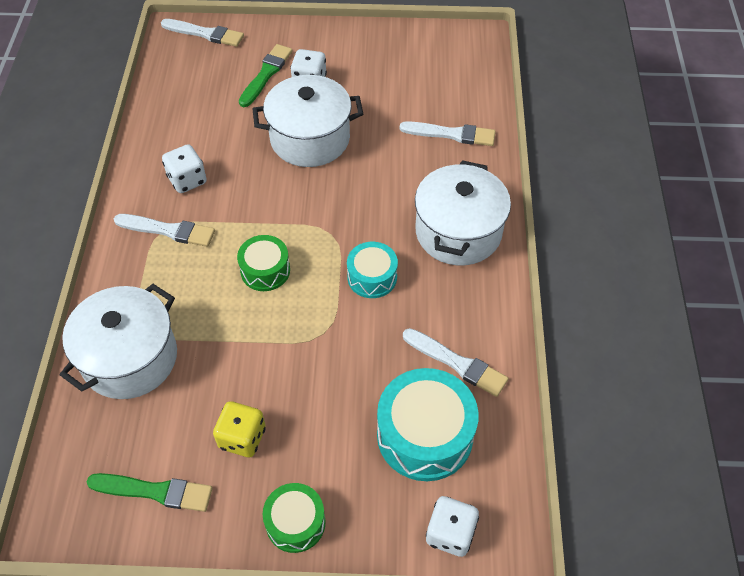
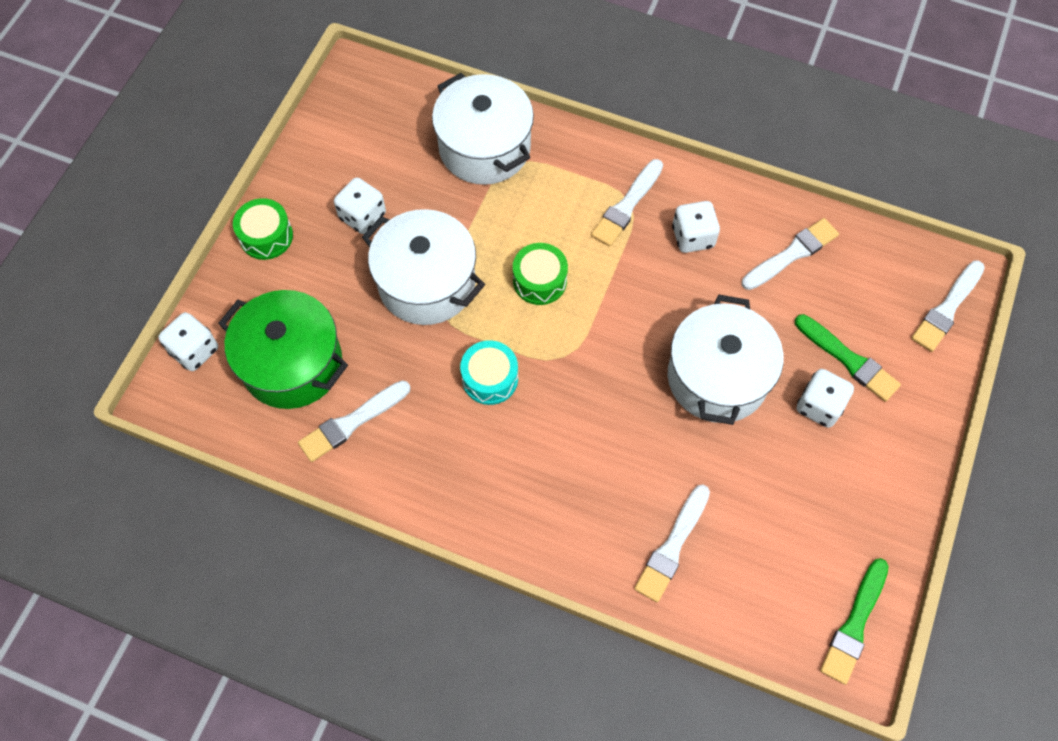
camera: 110 degrees right, 10 degrees up
(155, 491) = (345, 143): green brush -> green brush (854, 624)
(185, 119) = (791, 254): none -> white brush
(242, 438) = (362, 216): yellow dice -> white dice
(425, 435) = (292, 364): turquoise drum -> green pot
(458, 232) = (515, 491): white pot -> white pot (427, 283)

